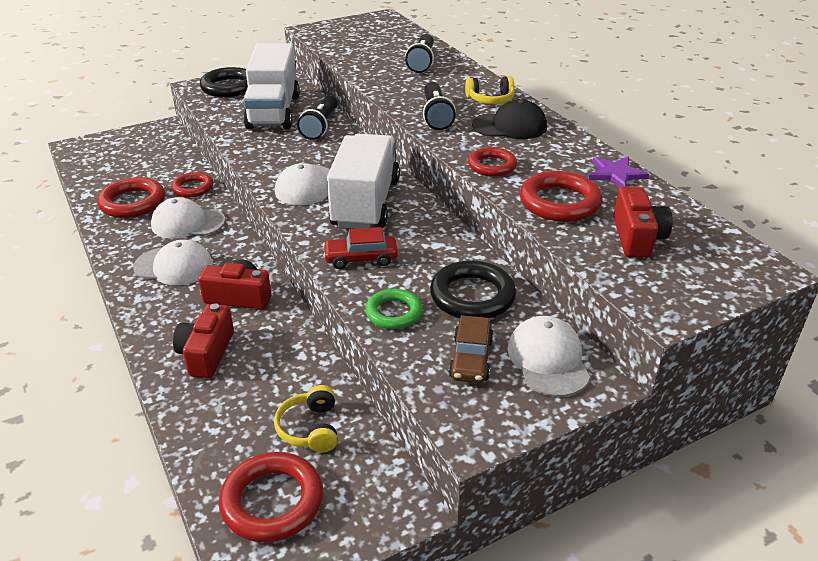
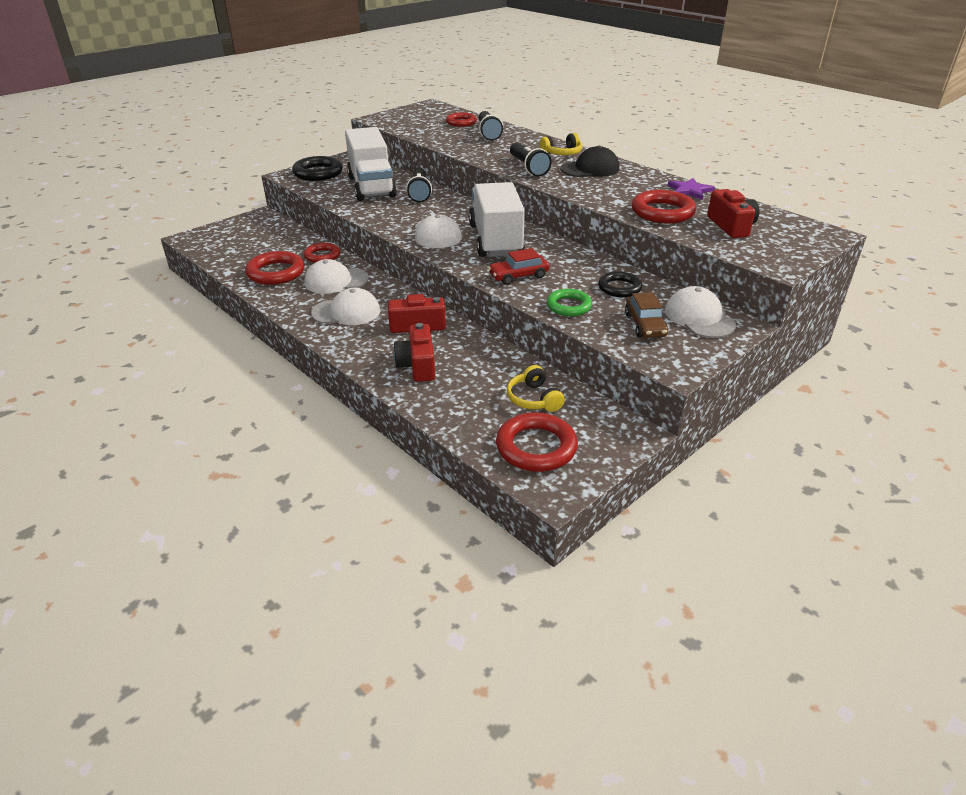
camera: 15 degrees left, 0 degrees up
(472, 296) = (619, 288): black ring -> black ring, size x0.65
(492, 166) = (596, 195): red ring -> red ring (461, 122)

